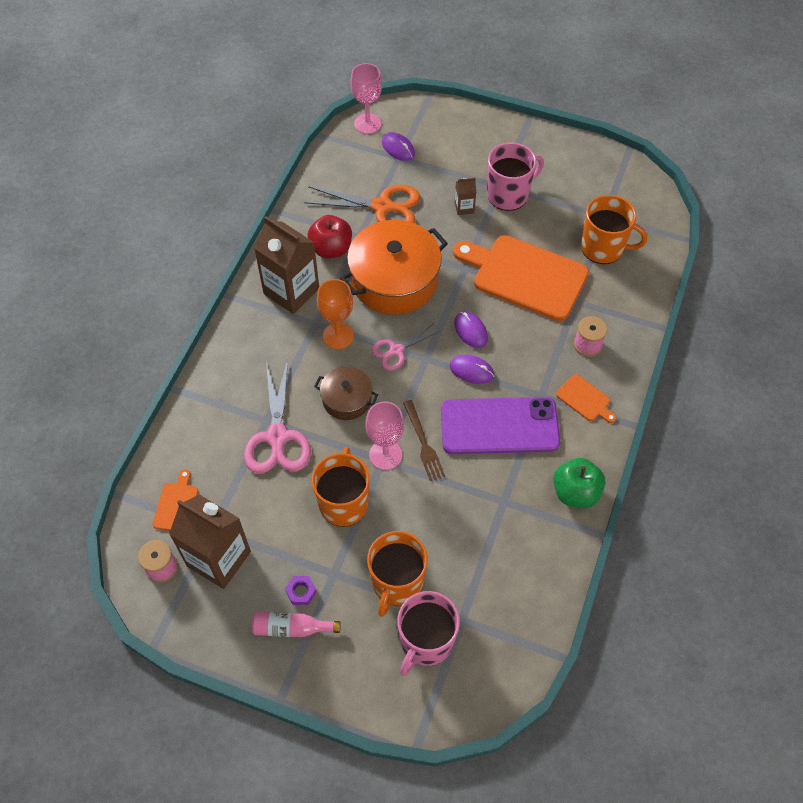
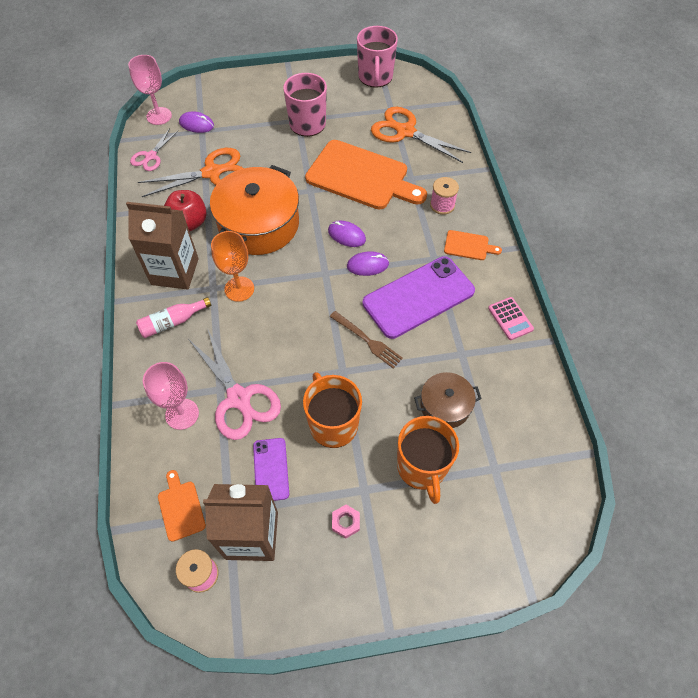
camera: 30 degrees left, 0 degrees up
(267, 513) = (271, 469): none -> purple phone
(291, 628) = (358, 560): pink bottle -> pink bottle (172, 322)
(301, 592) = (346, 522): purple nut -> pink nut
(347, 399) = (280, 337): brown pot -> brown pot (445, 406)
(385, 455) = (342, 366): pink goblet -> pink goblet (182, 414)
(396, 350) = (296, 278): pink scissors -> pink scissors (151, 156)
(426, 642) = (479, 504): pink mug -> pink mug (375, 77)
(464, 207) = (279, 146): brown carton -> none
(525, 276) = (361, 176): orange cutting board -> orange cutting board turned 150 degrees counterclockwise
(575, 492) = (510, 319): green apple -> pink calculator
(603, 248) = (405, 132): orange mug -> orange scissors

